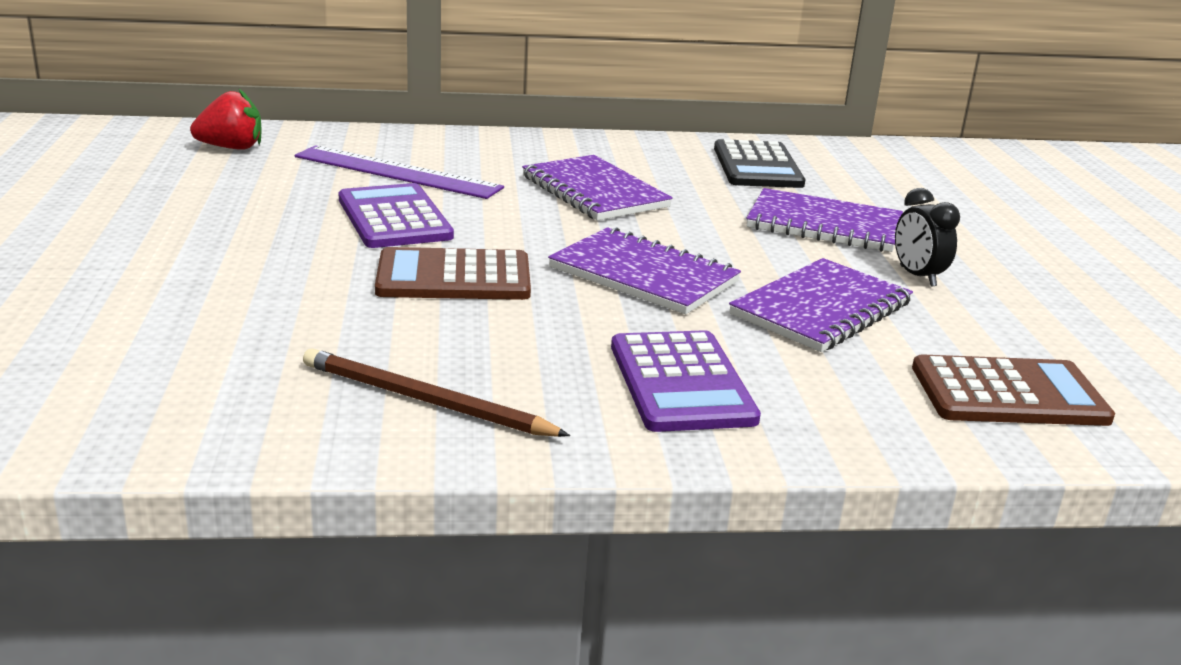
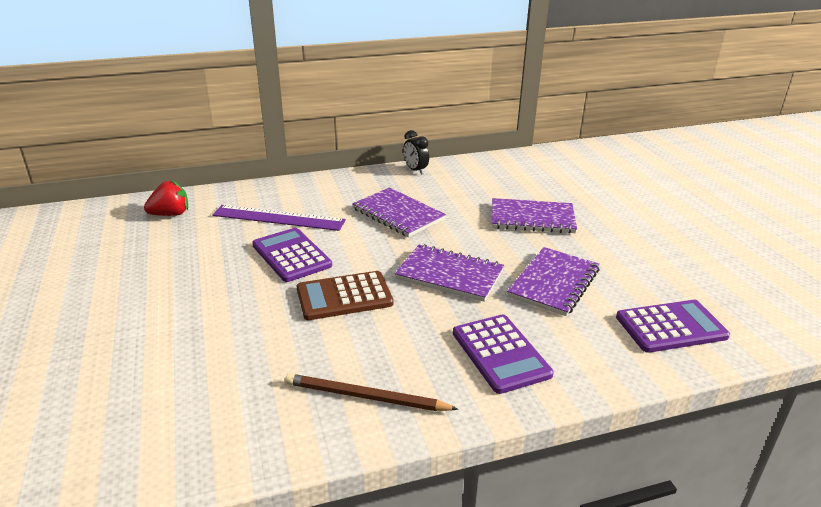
camera: 10 degrees left, 5 degrees up
(757, 166) = (480, 179): black calculator -> none
(917, 276) = (594, 249): black clock -> black clock (415, 170)
(1008, 394) = (671, 327): brown calculator -> purple calculator

